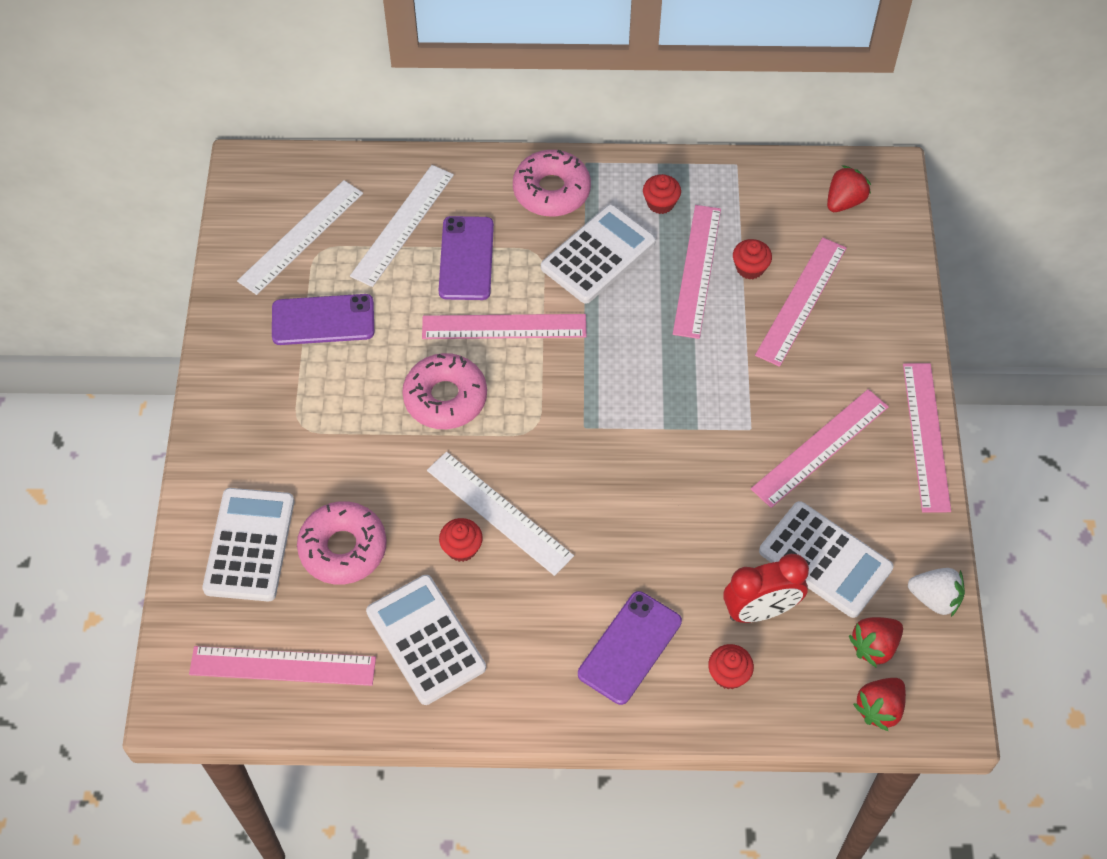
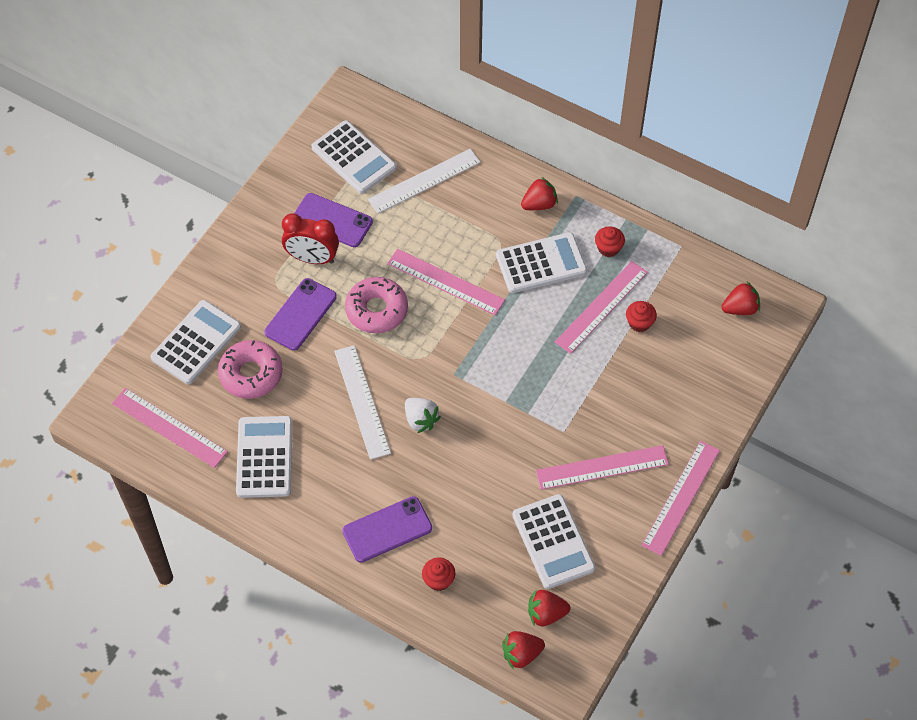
camera: 30 degrees right, 0 degrees up
(301, 237) = (353, 158): white ruler -> white calculator
(461, 548) = (324, 412): red cupcake -> none
(466, 258) = (451, 224): purple phone -> purple phone (300, 314)
(551, 191) = (539, 204): pink donut -> red strawberry
(760, 610) = (487, 551): red clock -> red clock (312, 258)
(801, 301) = (659, 363): pink ruler -> none
(934, 598) = (609, 605): white strawberry -> white strawberry (421, 420)

